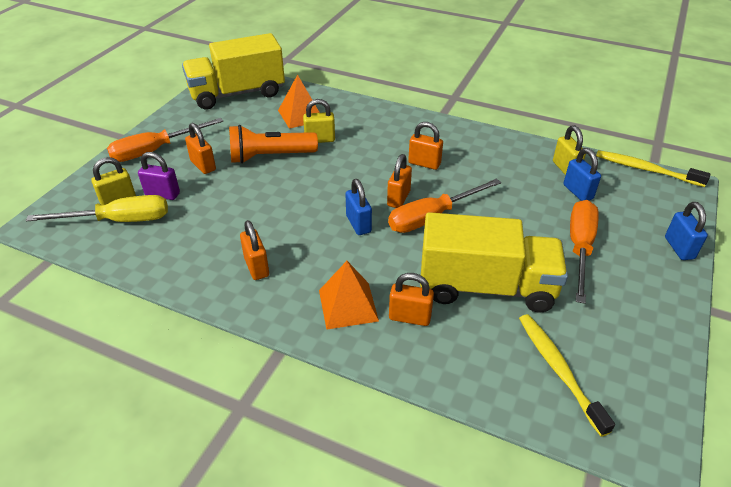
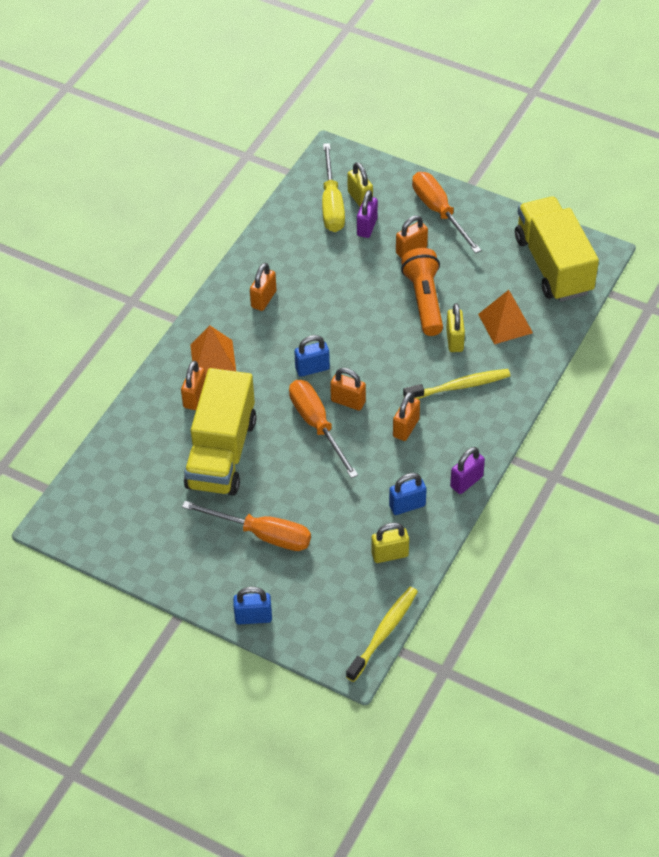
camera: 95 degrees right, 10 degrees up
(256, 267) = (263, 299): orange padlock -> orange padlock turned 45 degrees counterclockwise
(474, 132) = (466, 481): none -> purple padlock
(558, 370) = (129, 485): yellow toothbrush -> yellow toothbrush (459, 386)
(578, 192) = (347, 555): blue padlock -> blue padlock (407, 505)

